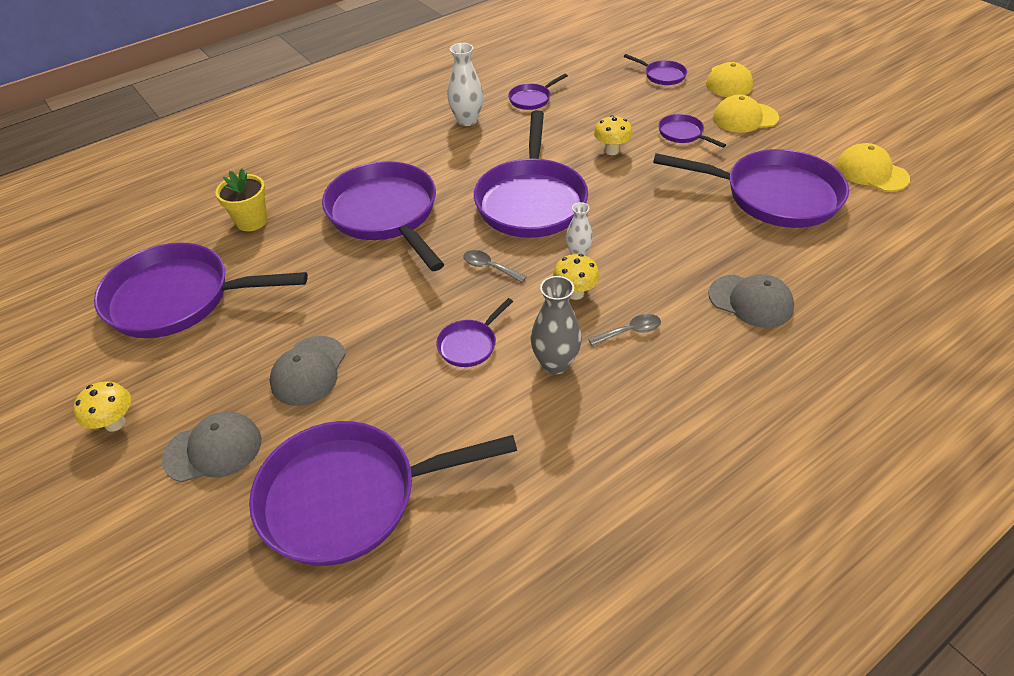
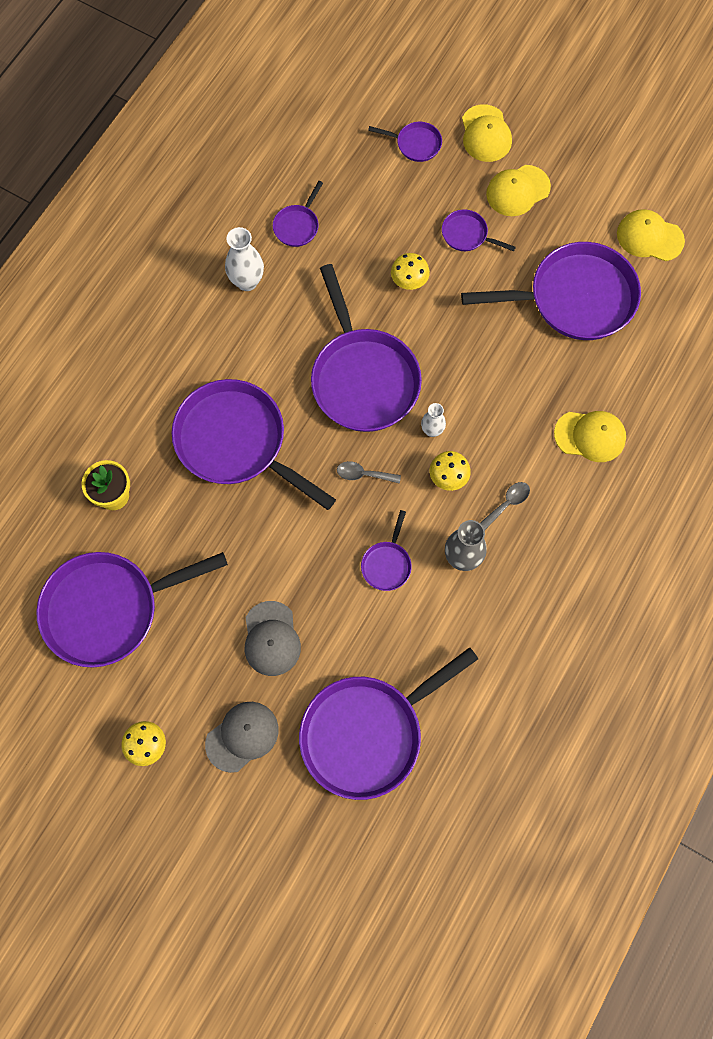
camera: 25 degrees left, 25 degrees up
(750, 301) = (590, 436): grey cap -> yellow cap

